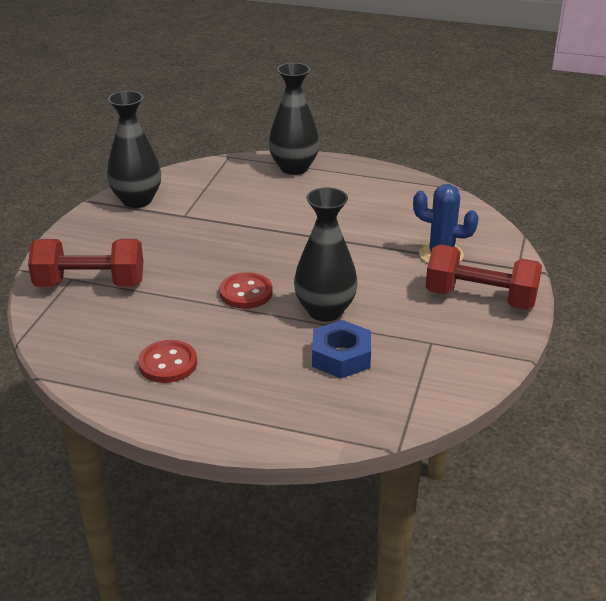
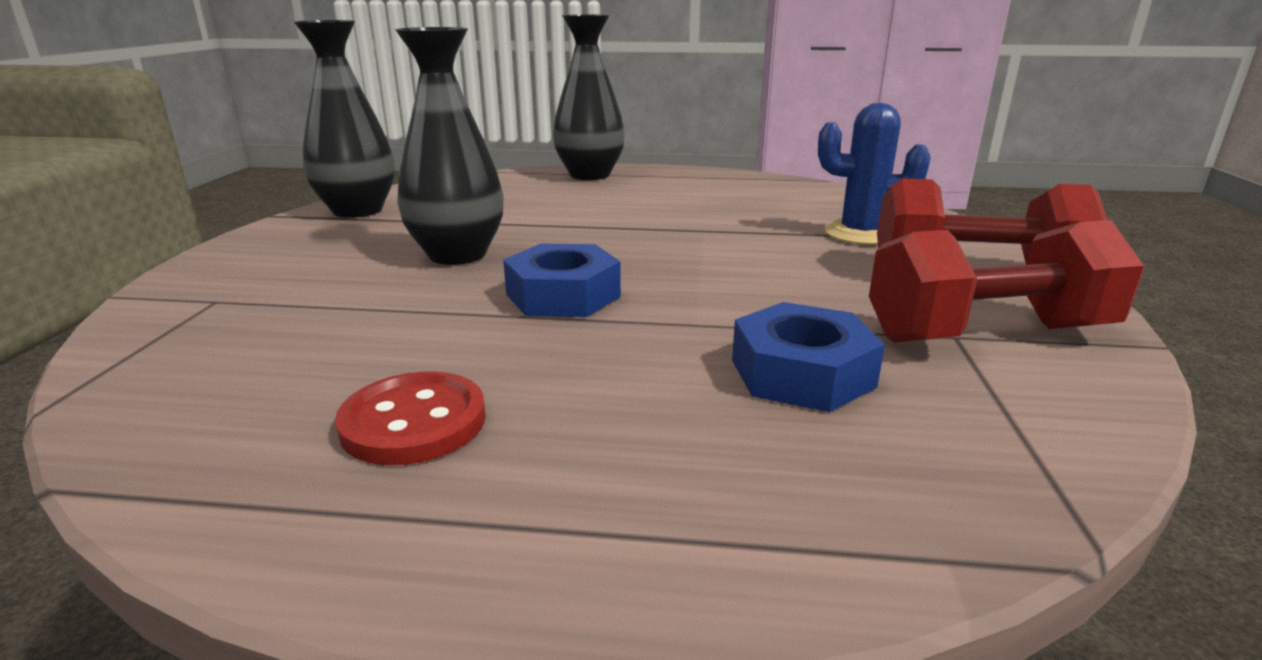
camera: 10 degrees left, 10 degrees down
(90, 284) = (252, 305): red dumbbell -> red dumbbell (987, 334)
(246, 293) = (563, 295): red button -> blue nut
(325, 311) = (723, 308): black vase -> black vase (457, 255)

